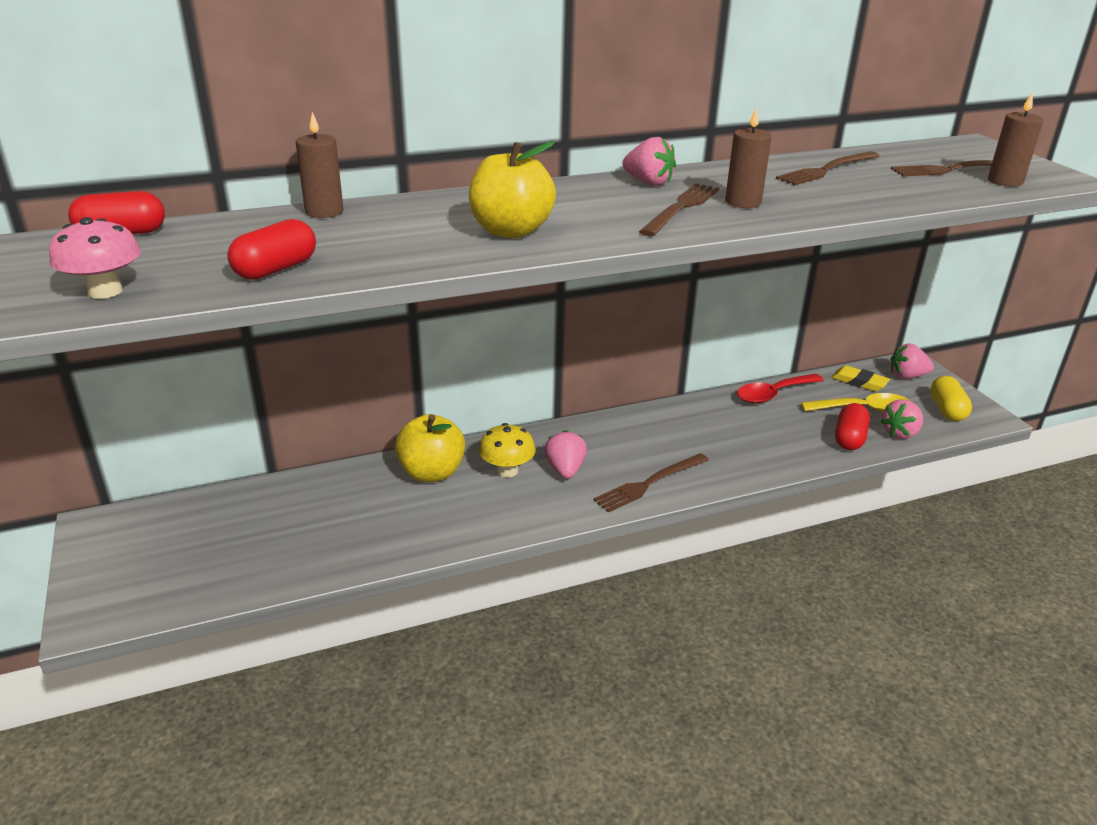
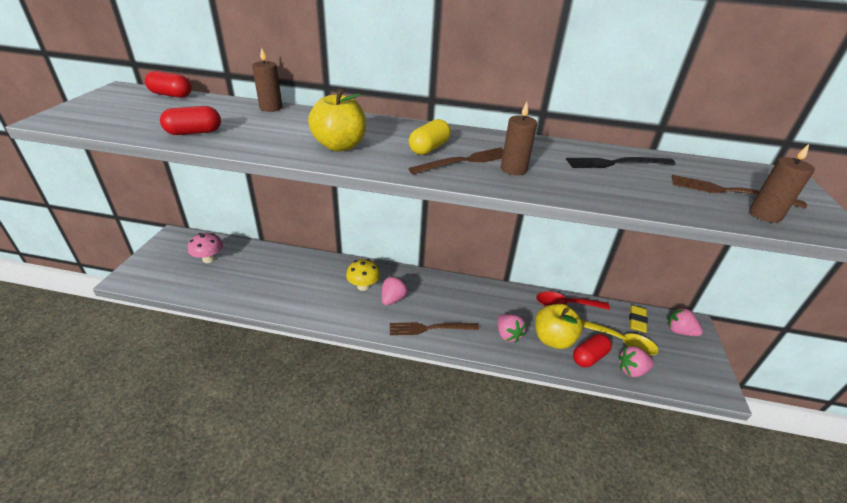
camera: 30 degrees right, 5 degrees up
(105, 291) = (112, 121): pink mushroom -> pink mushroom (209, 259)
(432, 473) = (327, 271): yellow apple -> yellow apple (553, 339)
(648, 182) = (473, 138): pink strawberry -> pink strawberry (508, 335)
(827, 170) = (616, 163): brown fork -> black fork
(859, 382) = (637, 321): yellow eraser -> yellow eraser turned 45 degrees clockwise
(947, 410) = (687, 369): yellow capsule -> yellow capsule (429, 148)

